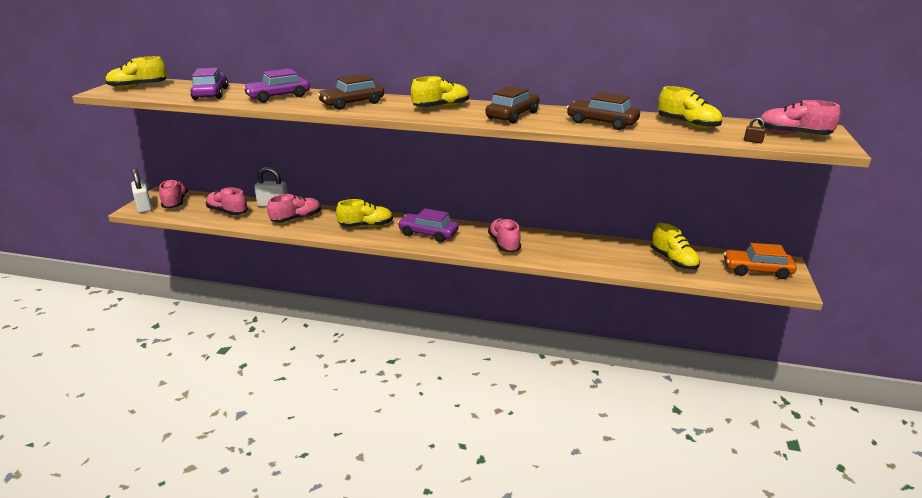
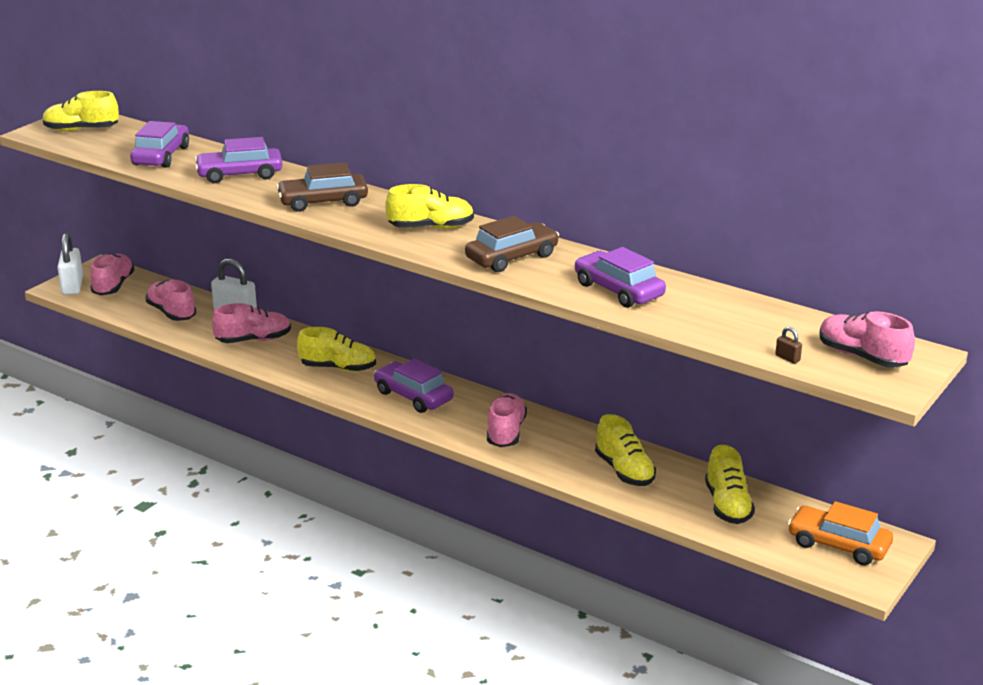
camera: 20 degrees right, 0 degrees up
(602, 122) = (618, 290): brown car -> purple car
(687, 125) = (733, 314): yellow shoe -> yellow shoe (624, 471)

